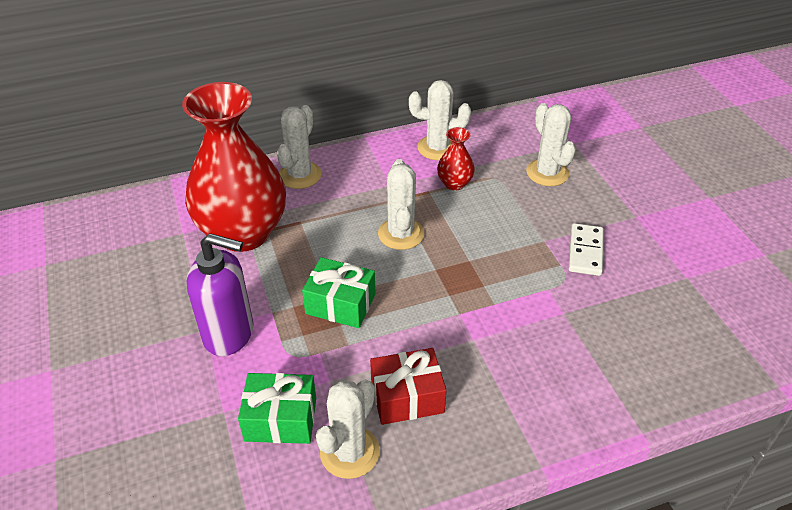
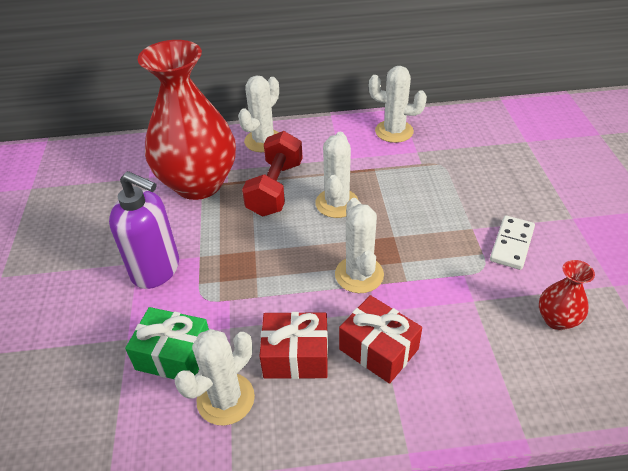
camera: 15 degrees right, 0 degrees up
(330, 227) = (275, 188): none -> red dumbbell
(340, 304) = (262, 258): green gift -> none
(454, 183) = (400, 165): red vase -> red vase (556, 319)
(486, 376) = (378, 349): none -> red gift
(547, 173) = (493, 165): white cactus -> white cactus (359, 275)

